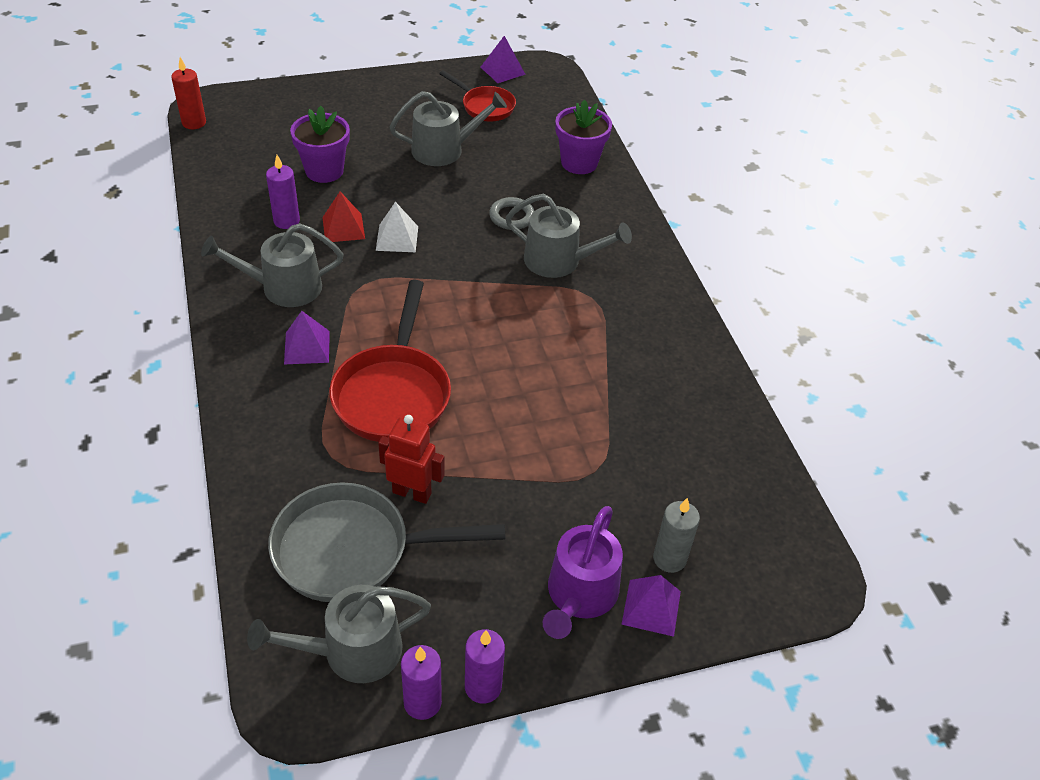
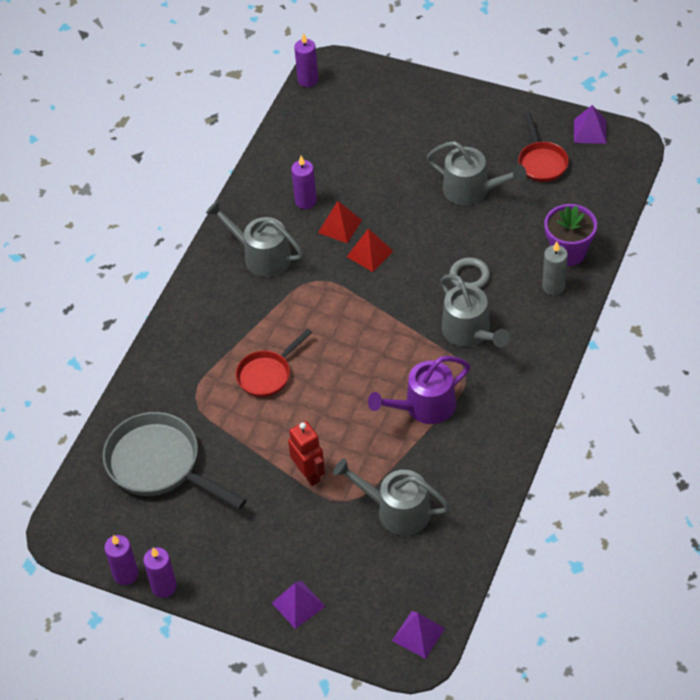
camera: 45 degrees right, 5 degrees up
(194, 123) = (308, 80): red candle -> purple candle
(307, 347) = (241, 311): purple pyramid -> purple pyramid (418, 634)
(324, 171) = (366, 168): purple flower pot -> none
(352, 651) = (113, 523): grey watering can -> grey watering can (397, 511)
(393, 393) = (267, 374): red pan -> red pan, size x0.59
(397, 238) = (369, 253): white pyramid -> red pyramid
(412, 493) = (222, 449): red robot -> red robot (309, 474)
(579, 595) = (263, 571): purple watering can -> purple watering can (424, 406)
(669, 559) = (338, 583): grey candle -> grey candle (553, 286)

